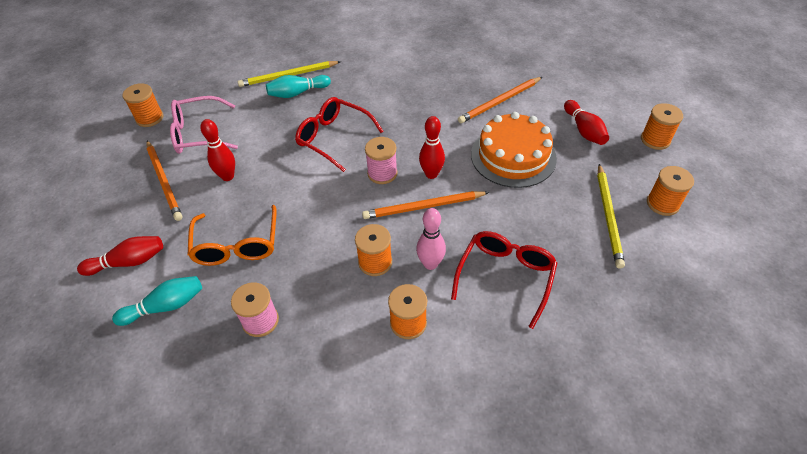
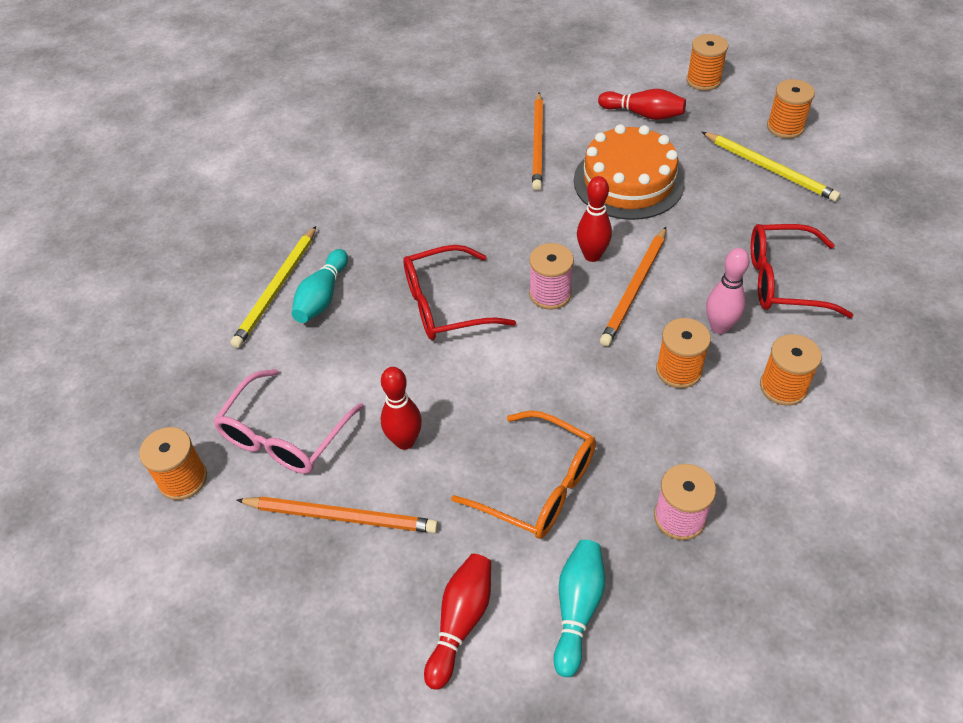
camera: 50 degrees left, 0 degrees up
(505, 276) = (783, 281): red glasses -> red glasses turned 60 degrees counterclockwise

